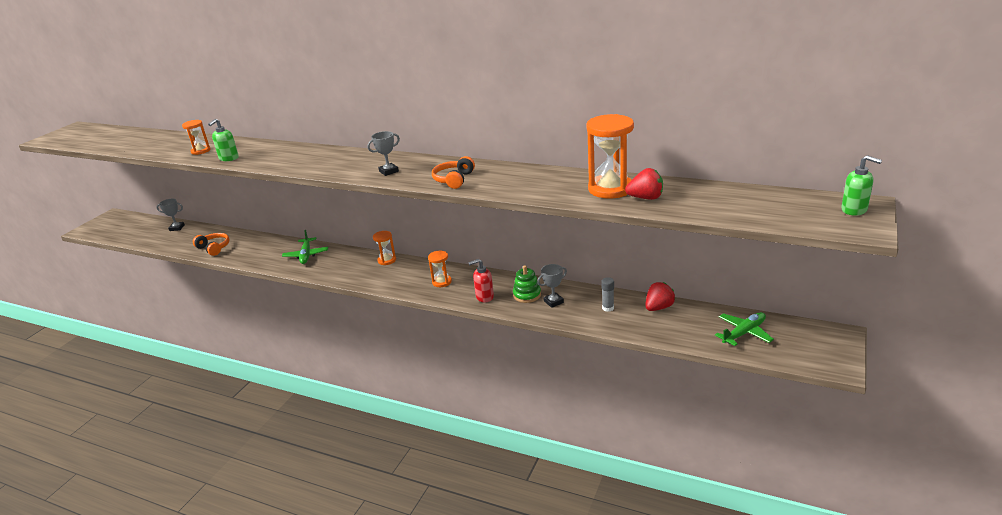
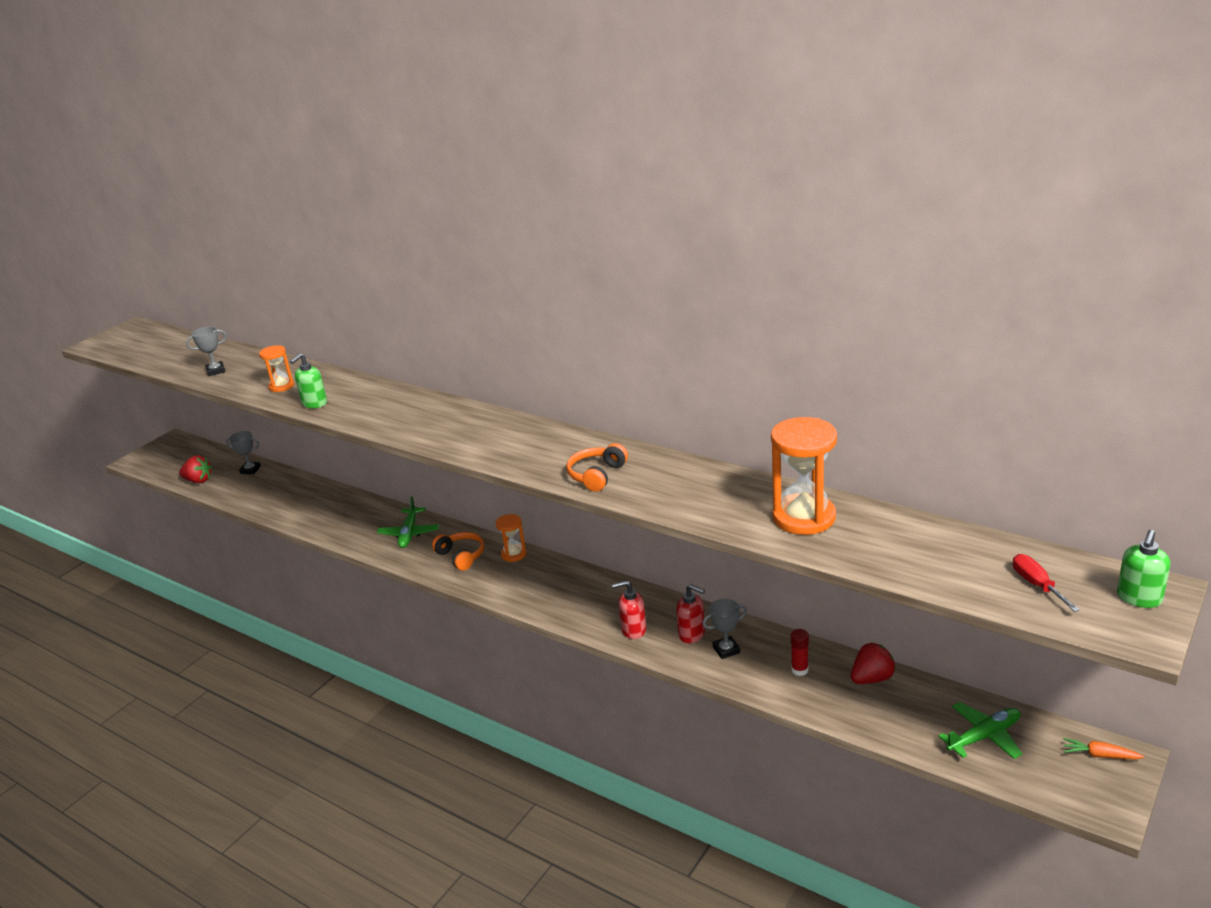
camera: 10 degrees right, 0 degrees up
(214, 248) = (293, 508): orange headphones -> orange headphones (461, 556)
(388, 171) = (514, 450): grey trophy -> grey trophy (216, 371)
(442, 282) = (580, 598): orange hourglass -> none
(527, 295) = (692, 634): green stacking toy -> red soap dispenser
(608, 308) = (799, 670): grey glue stick -> red glue stick
(645, 198) = (848, 540): red strawberry -> red strawberry (198, 480)
(784, 210) = (1037, 585): none -> red screwdriver
(823, 335) = (1099, 755): none -> orange carrot
(854, 210) = (1139, 598): green soap dispenser -> green soap dispenser turned 75 degrees clockwise

